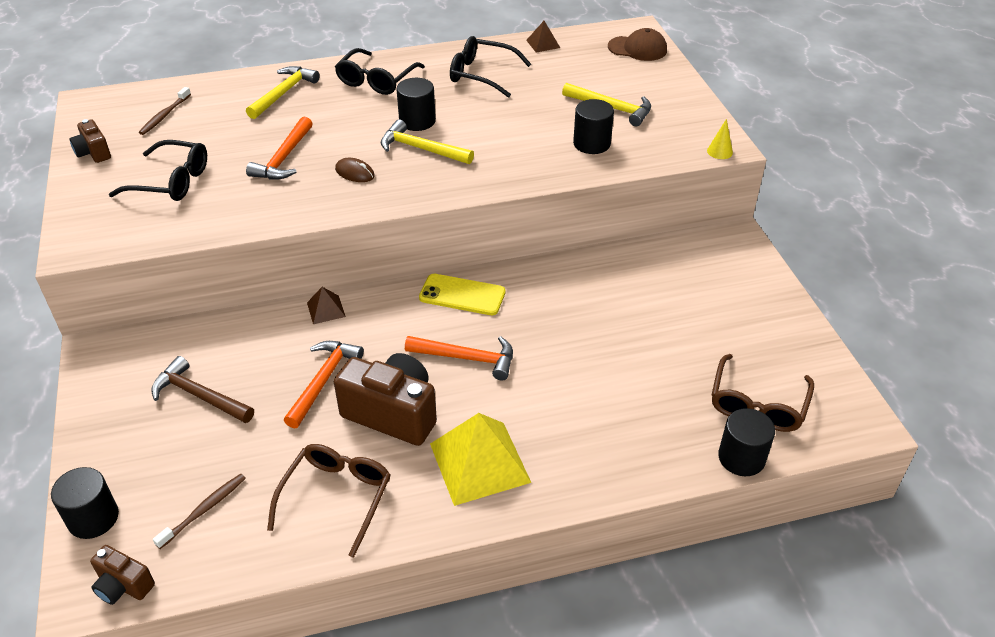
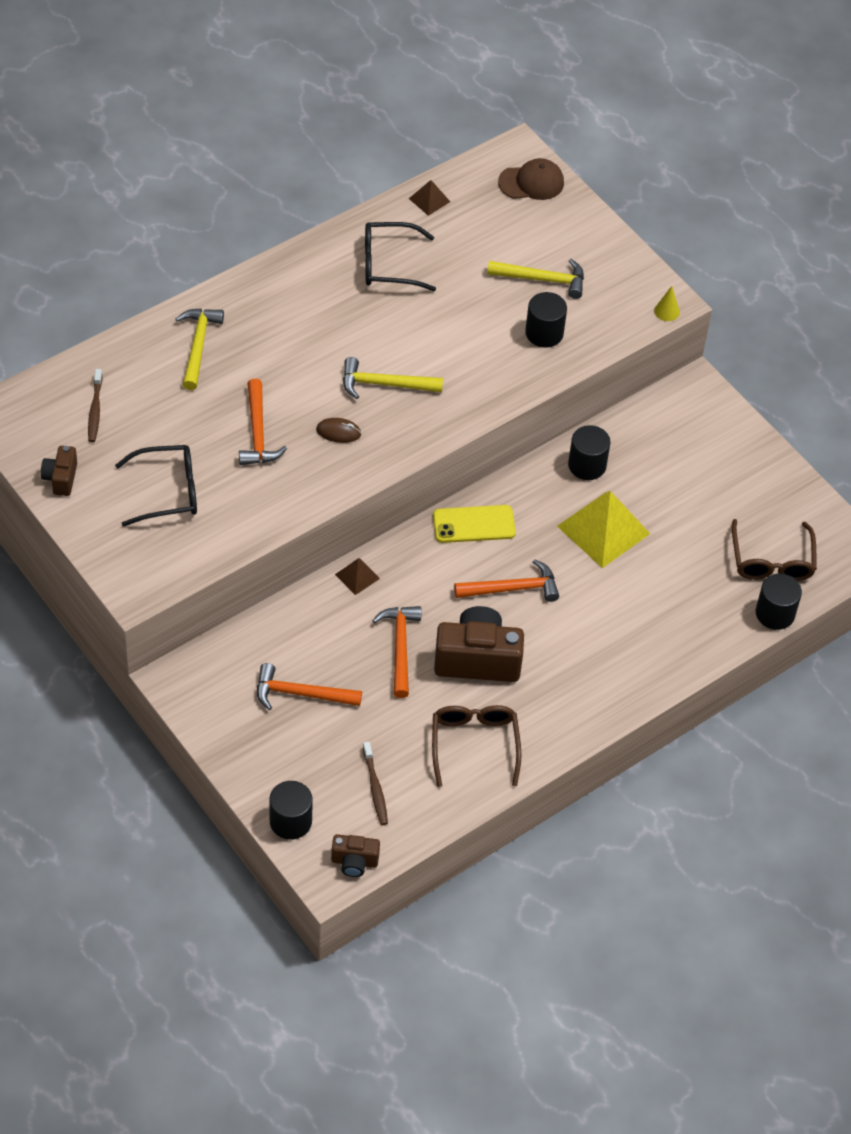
camera: 25 degrees left, 10 degrees up
(93, 153) = (61, 478): brown camera -> brown camera turned 60 degrees clockwise
(199, 395) = (300, 694): brown hammer -> orange hammer
(204, 510) = (375, 787): brown toothbrush -> brown toothbrush turned 150 degrees clockwise
(376, 80) = (284, 302): black glasses -> none
(417, 121) = (359, 348): black cylinder -> black cylinder (587, 465)
(479, 462) = (572, 681): yellow pyramid -> yellow pyramid (603, 530)

